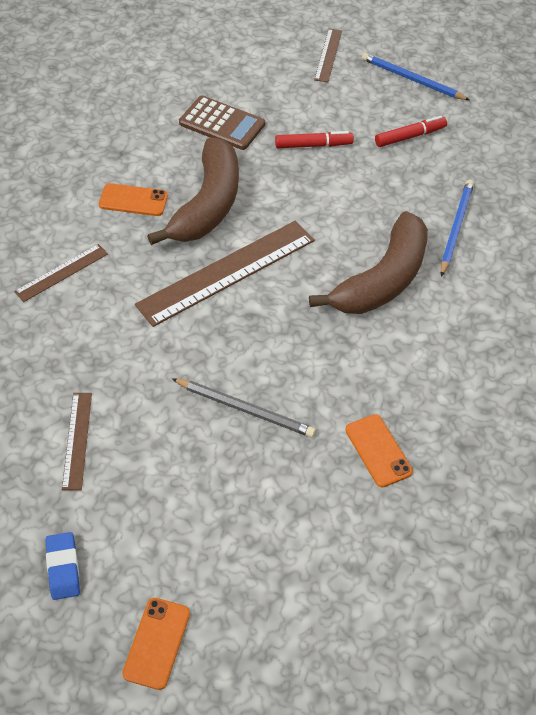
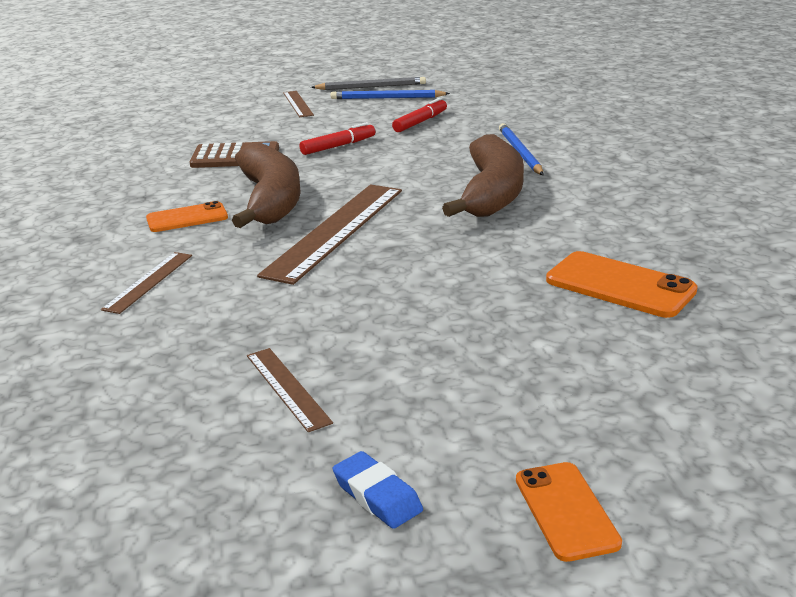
camera: 25 degrees left, 25 degrees down
(245, 409) = (456, 304): grey pencil -> grey pencil (371, 87)
(378, 450) = (620, 285): orange phone -> orange phone, size x1.51

